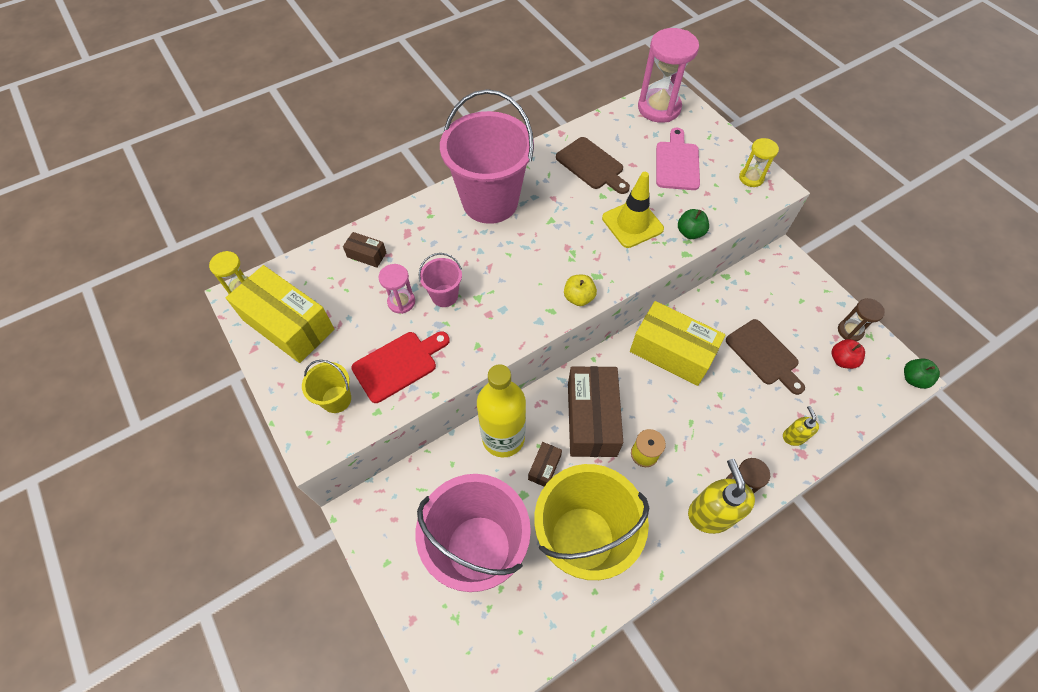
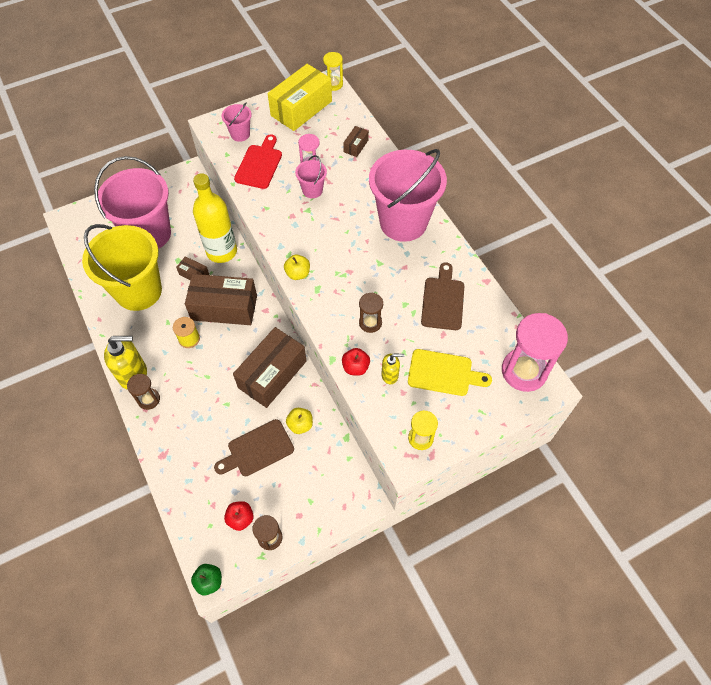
camera: 95 degrees right, 0 degrees up
(336, 399) = (240, 134): yellow bucket -> pink bucket
(398, 364) = (259, 164): red cutting board -> red cutting board turned 135 degrees counterclockwise
(592, 165) = (443, 300): brown cutting board -> brown cutting board turned 135 degrees clockwise
(632, 223) = (370, 323): yellow traffic cone -> brown hourglass
(671, 352) = (272, 374): yellow box -> brown box
(677, 163) = (443, 373): pink cutting board -> yellow cutting board
(690, 232) = (355, 367): green apple -> red apple
(724, 318) = (300, 425): none -> yellow apple
(793, 436) = (178, 452): yellow soap dispenser -> yellow soap dispenser (390, 375)

